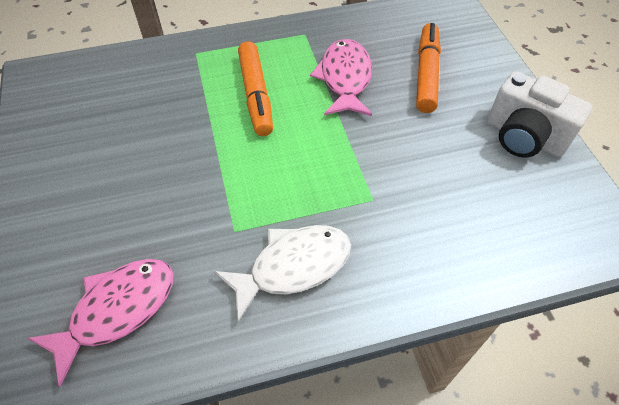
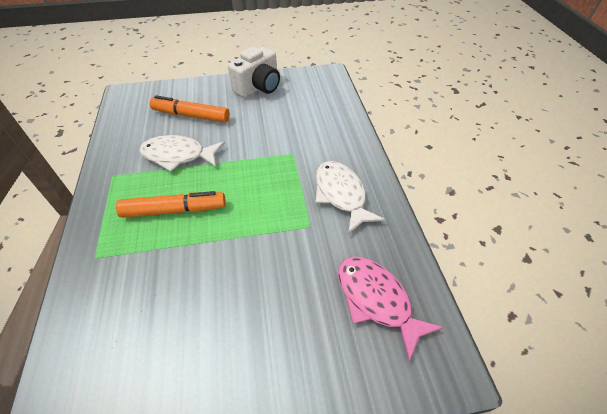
camera: 85 degrees left, 5 degrees down
(345, 79) = (178, 155): pink fish -> white fish

